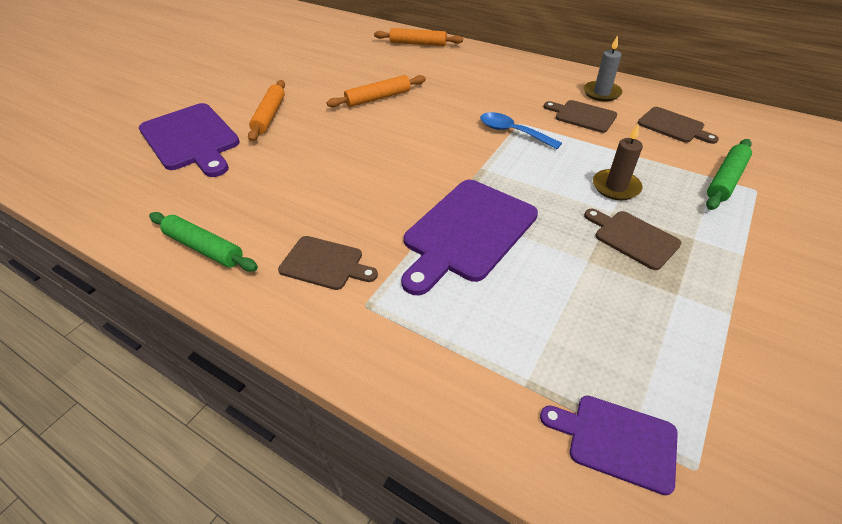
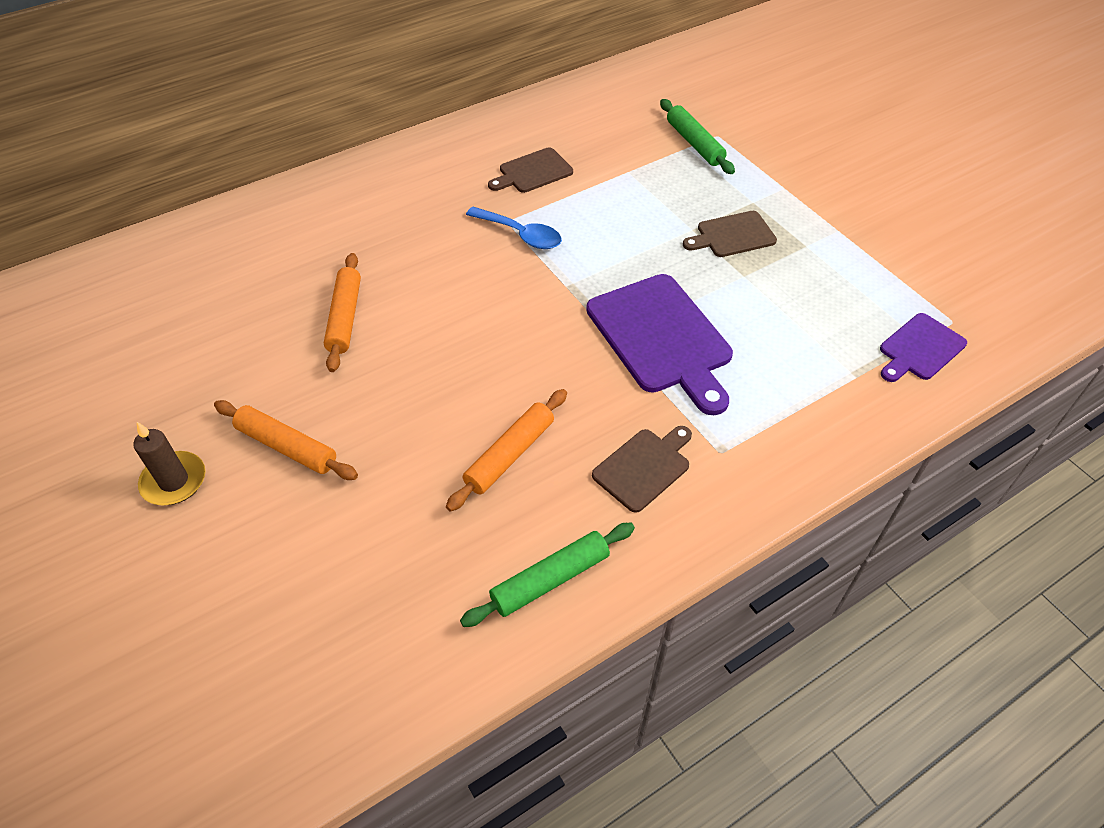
camera: 65 degrees left, 5 degrees up
(191, 139) = (271, 558): purple cutting board -> none
(418, 44) = (232, 227): orange rolling pin -> orange rolling pin (509, 454)
(512, 132) = (521, 234): blue spoon -> blue spoon turned 120 degrees counterclockwise
(601, 93) = (502, 138): grey candle -> none
(615, 187) = (661, 210): brown candle -> brown candle (174, 481)
(673, 126) = (598, 126): brown cutting board -> none

